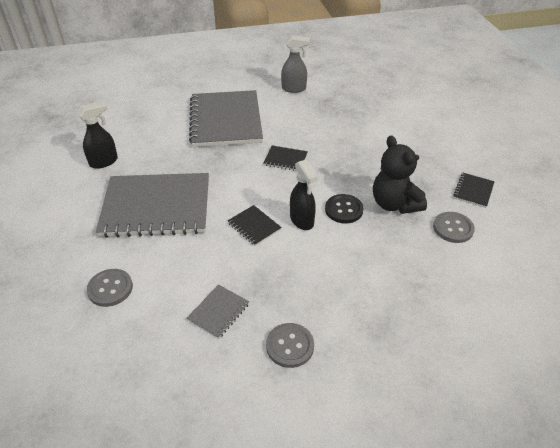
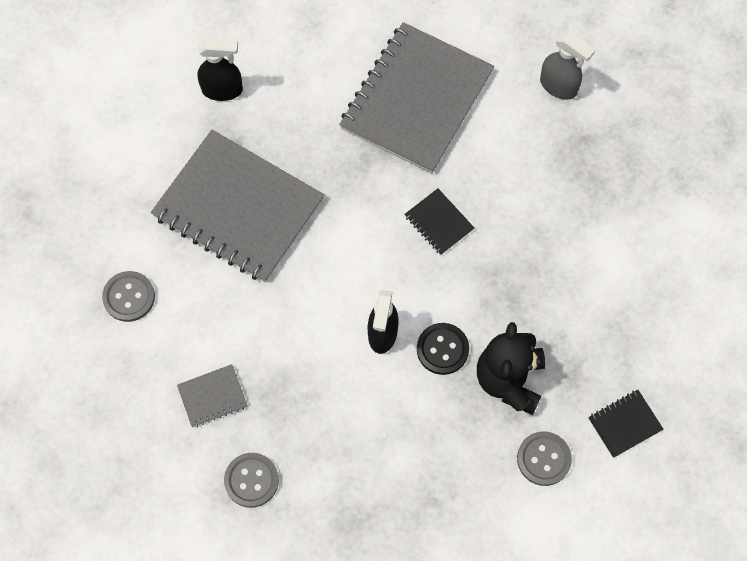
camera: 35 degrees right, 25 degrees up
(254, 226) = (324, 307): black notebook -> none

